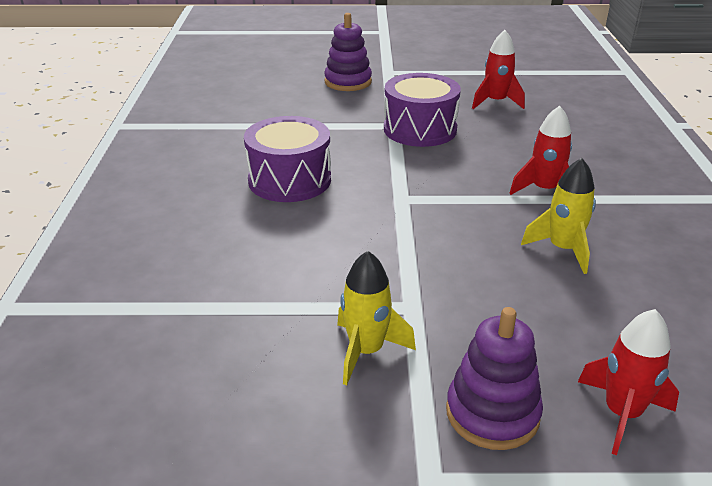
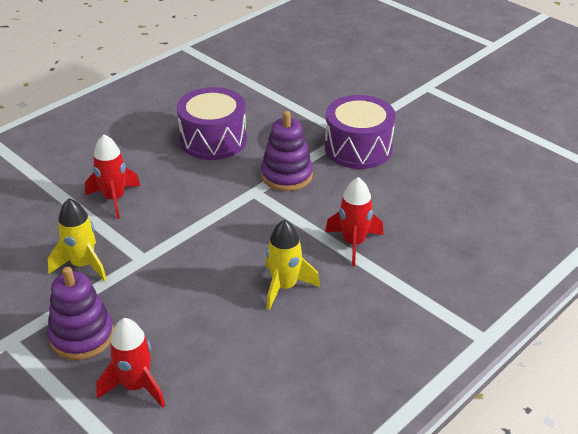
camera: 45 degrees right, 5 degrees up
(348, 82) = (379, 81): purple stacking toy -> purple stacking toy (286, 175)
(495, 102) = (459, 156): red rocket -> red rocket (114, 199)

